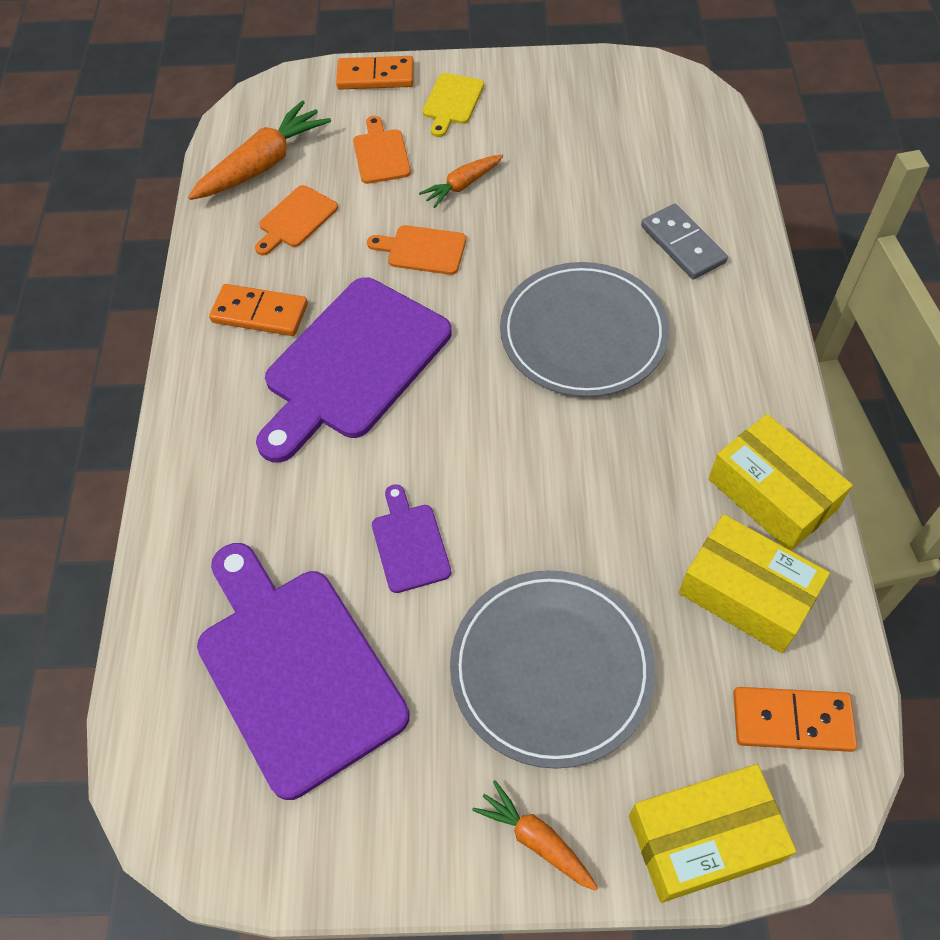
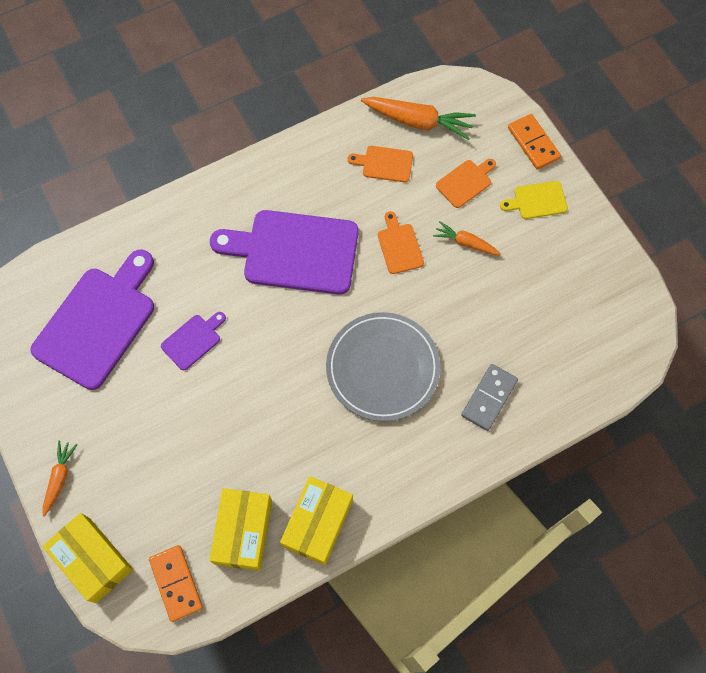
camera: 60 degrees right, 10 degrees up
(260, 313) = (305, 184): orange domino -> none
(551, 669) = (152, 446): grey plate -> none

